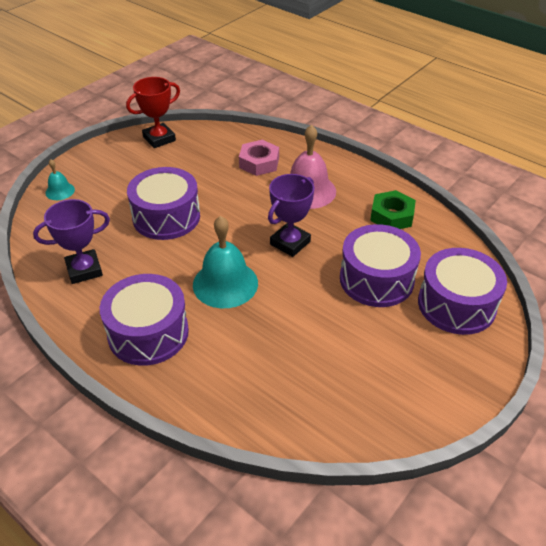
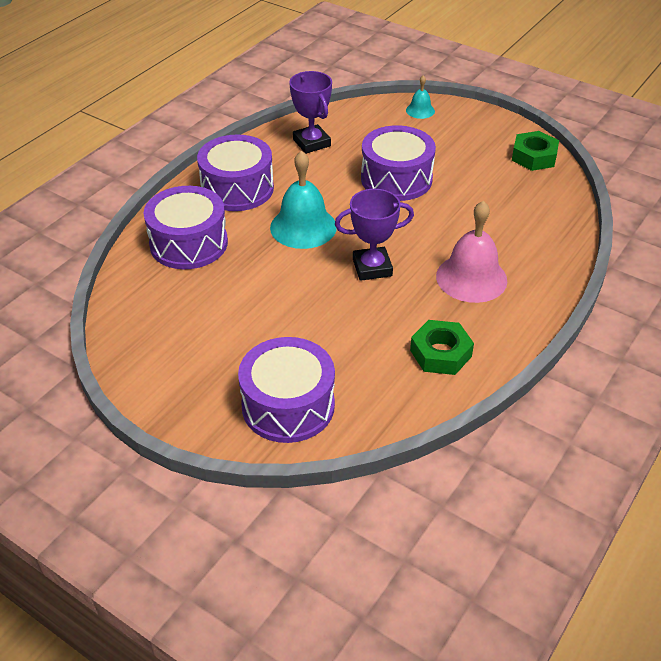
camera: 85 degrees right, 0 degrees up
(159, 139) = (534, 157): red trophy -> green nut
(259, 163) = (514, 235): pink nut -> none
(290, 243) = (372, 267): purple trophy -> purple trophy turned 45 degrees counterclockwise
(376, 279) = (322, 337): purple drum -> purple drum (188, 243)

